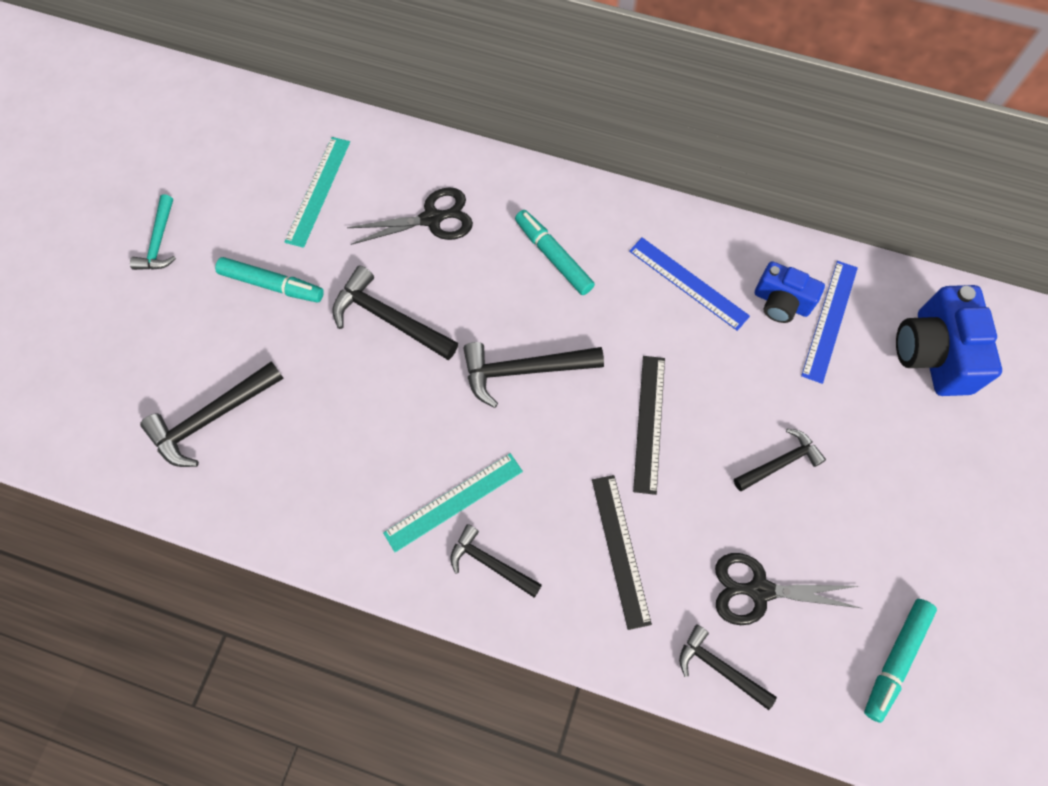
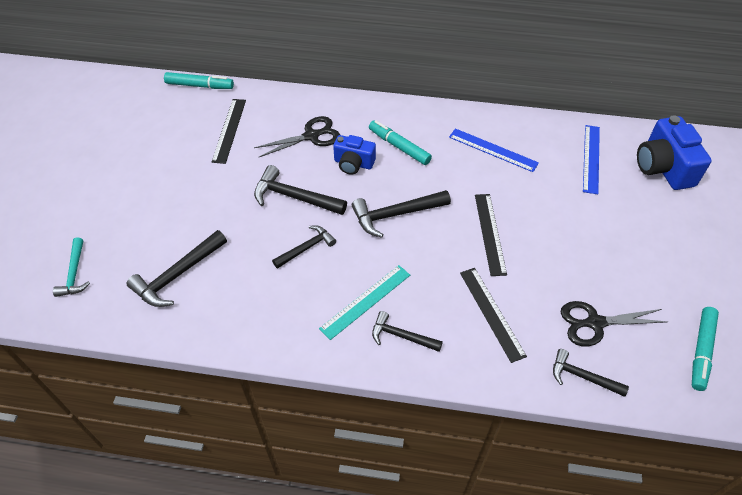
camera: 10 degrees left, 15 degrees down
(159, 242) = (121, 173): turquoise hammer -> turquoise hammer (74, 273)
(271, 284) = (206, 188): turquoise marker -> turquoise marker (199, 85)
(318, 191) = (229, 130): turquoise ruler -> black ruler
(780, 462) = (585, 244): black hammer -> black hammer (306, 248)
(781, 302) = (557, 152): blue camera -> blue camera (353, 163)

